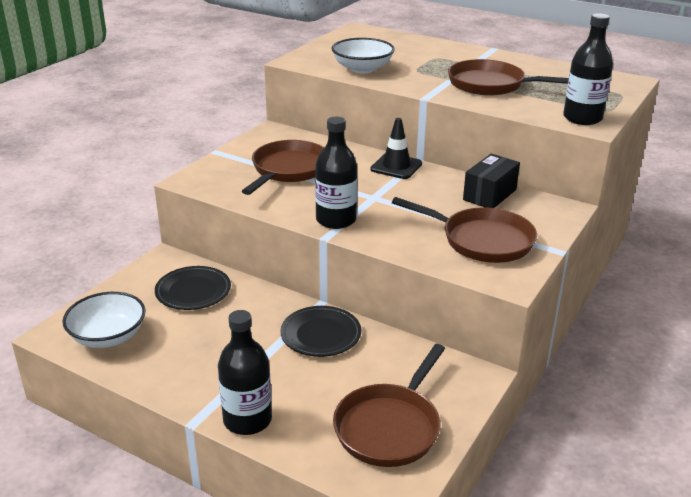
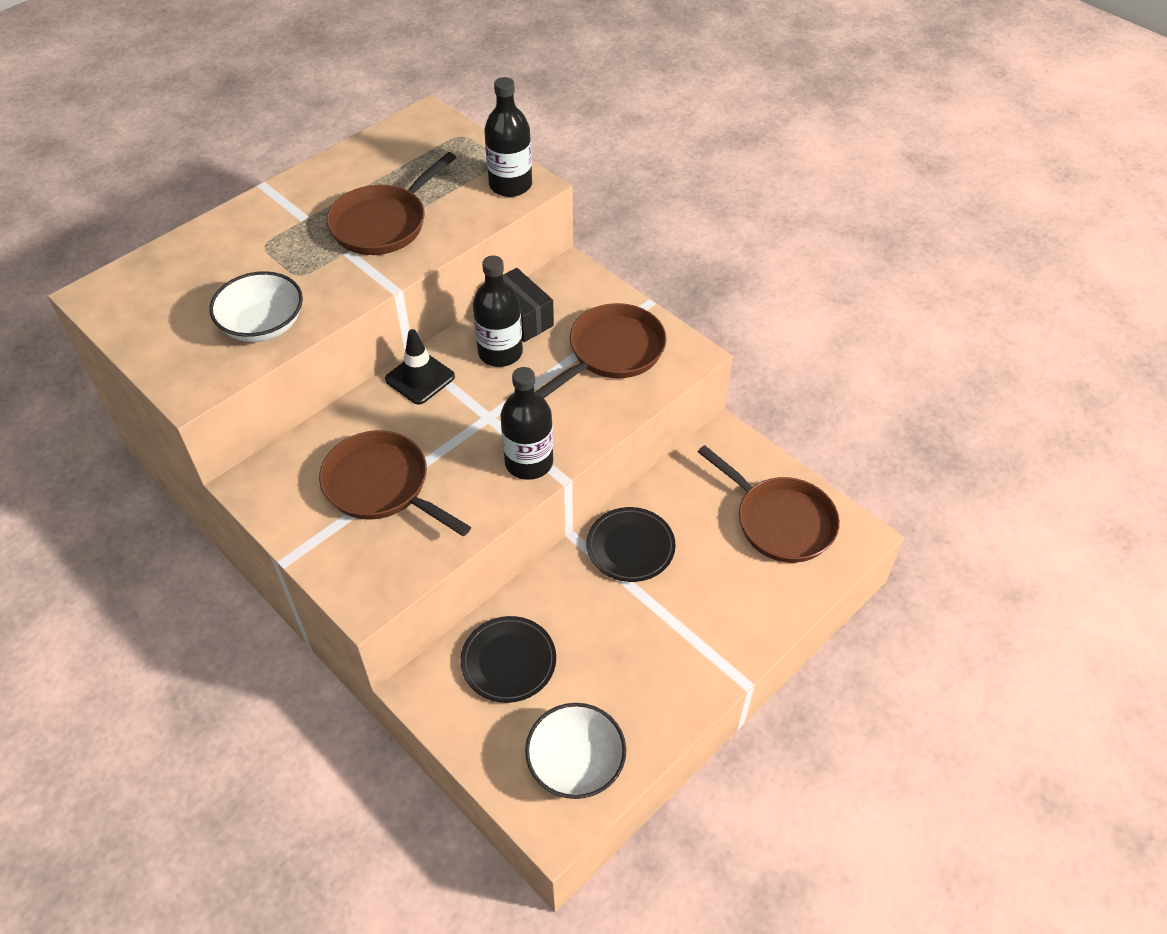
camera: 75 degrees left, 20 degrees up
(247, 420) = (750, 634): black bottle -> black bottle (500, 352)

